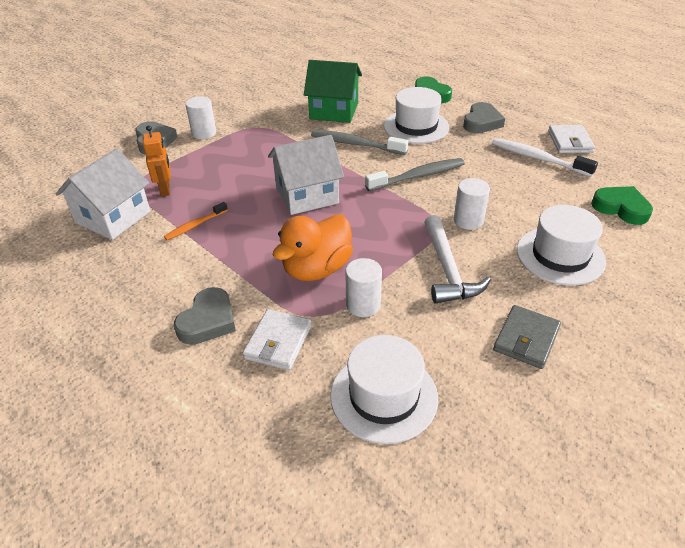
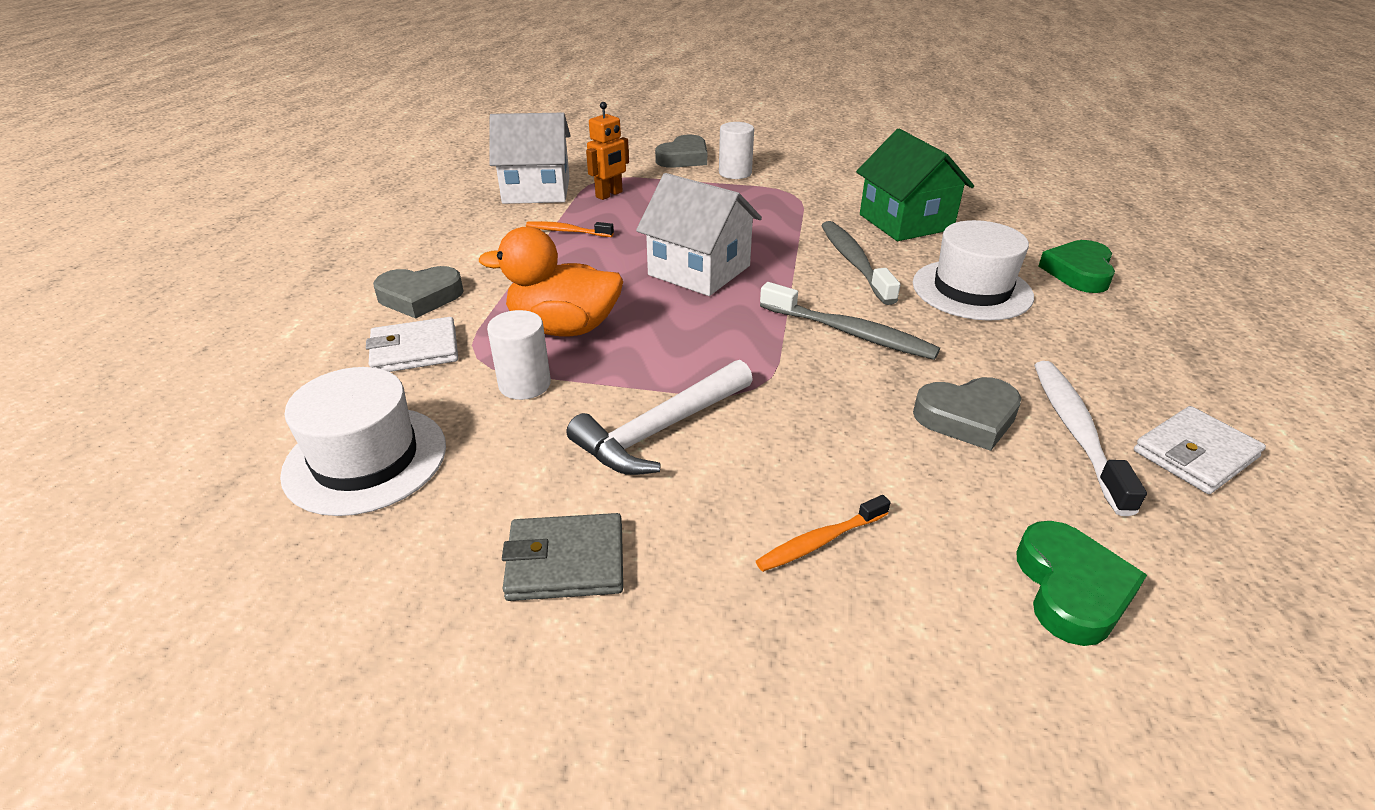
camera: 55 degrees right, 5 degrees down
(468, 220) = (799, 412): white cylinder -> none
(481, 122) = (1085, 340): grey heart -> grey heart (967, 418)
(560, 255) = (819, 541): white hat -> orange toothbrush

